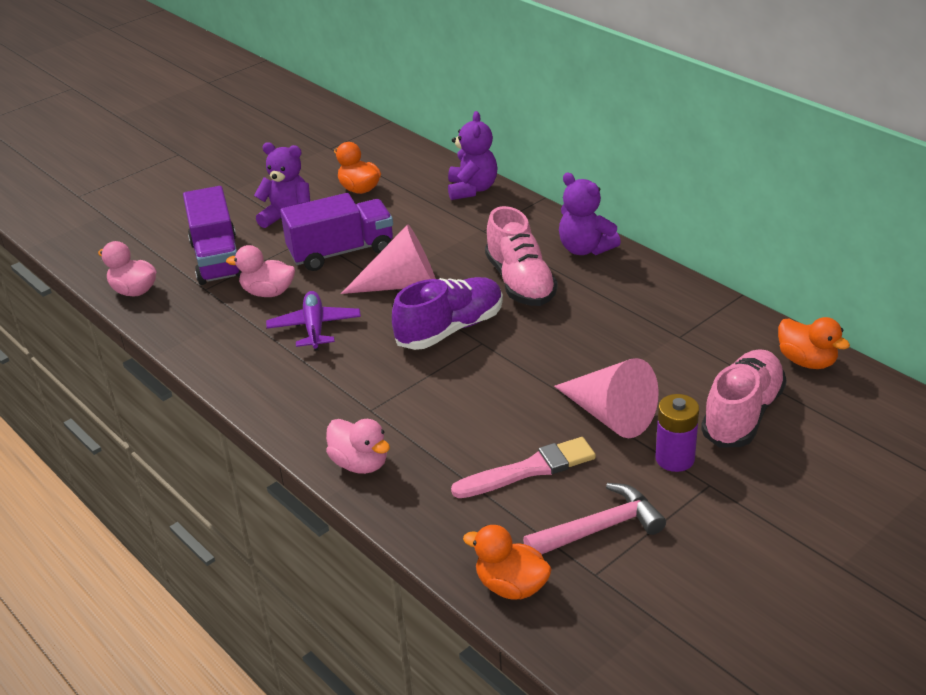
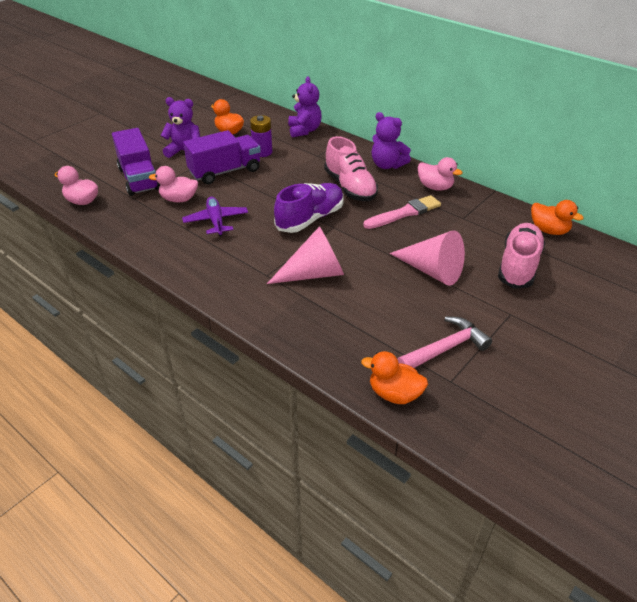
camera: 10 degrees left, 5 degrees up
(360, 463) = (267, 312): pink duck -> pink duck (435, 187)
(401, 284) = (270, 191): pink cone -> pink cone (314, 273)
(529, 470) = (386, 310): pink brush -> pink brush (404, 213)
(675, 458) = (482, 297): purple battery -> purple battery (262, 152)

